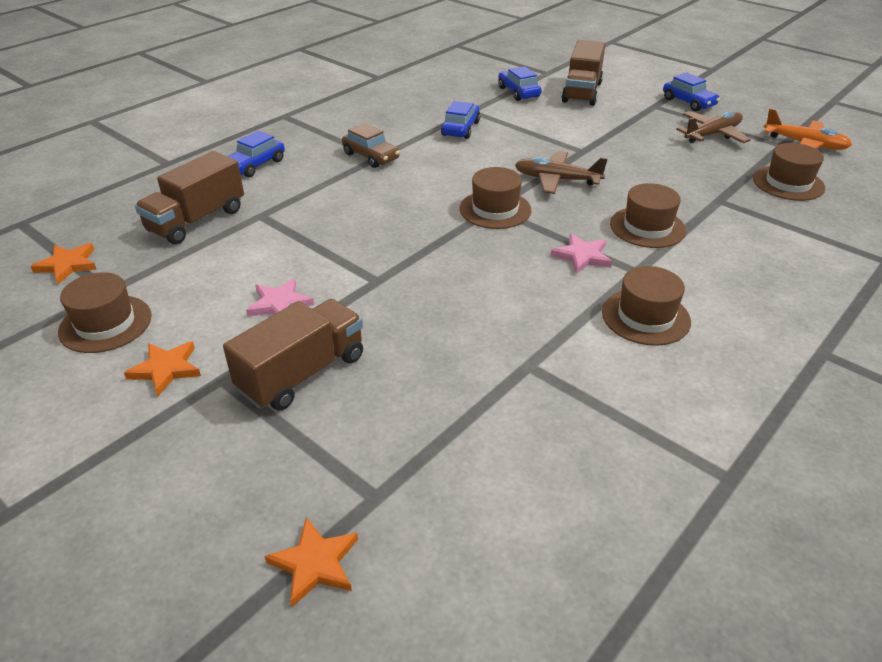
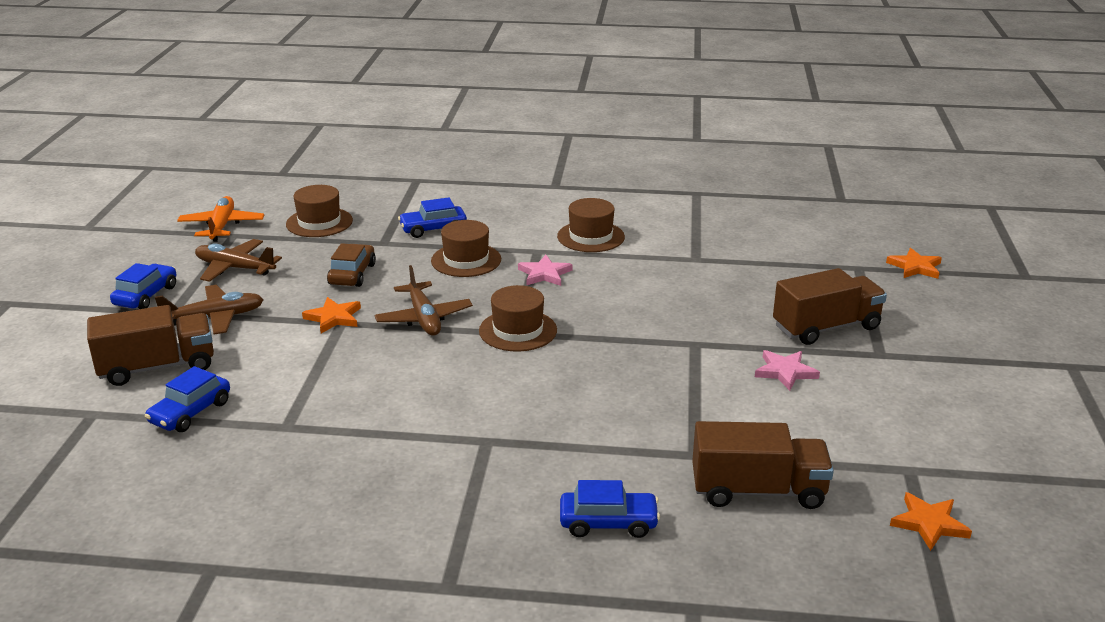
camera: 125 degrees left, 10 degrees down
(105, 324) = (933, 440): brown hat -> none
(166, 369) = (913, 381): orange star -> orange star (333, 318)
(302, 373) = (826, 327): brown truck -> brown truck turned 150 degrees clockwise
(371, 156) = (491, 445): brown car -> brown car (352, 274)
(460, 128) = (352, 414): blue car -> blue car (433, 229)
(633, 116) = (215, 318): none -> brown plane

